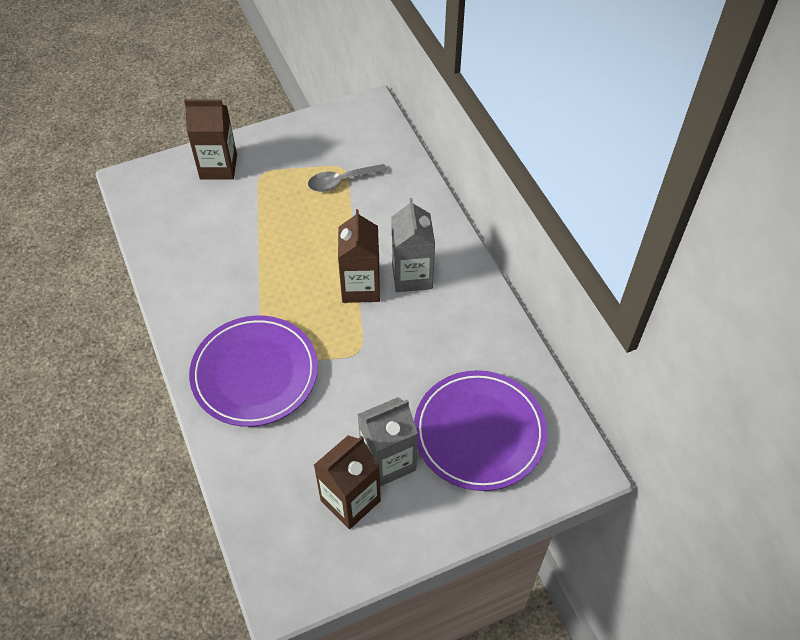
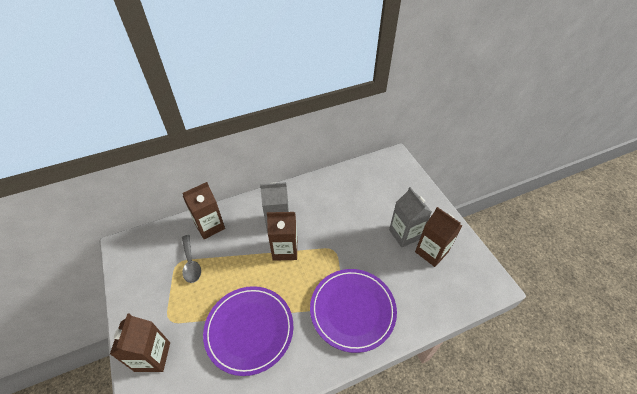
camera: 90 degrees left, 5 degrees down
(404, 193) = (210, 226): none -> brown carton
(479, 432) = (381, 194): purple plate -> purple plate (249, 330)

